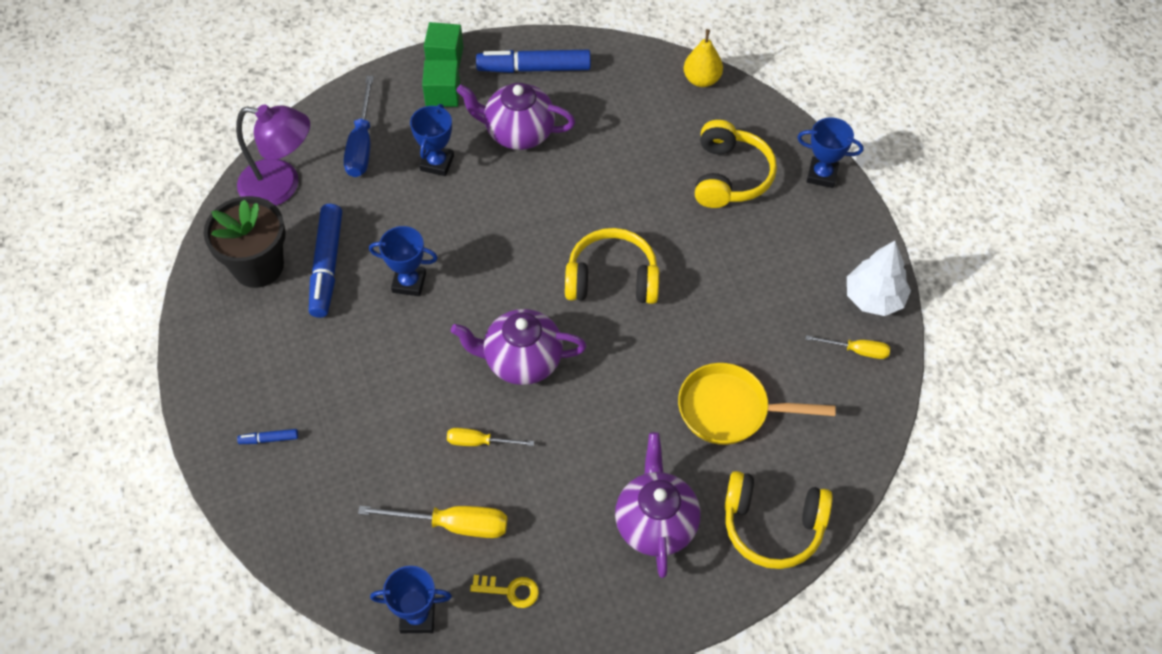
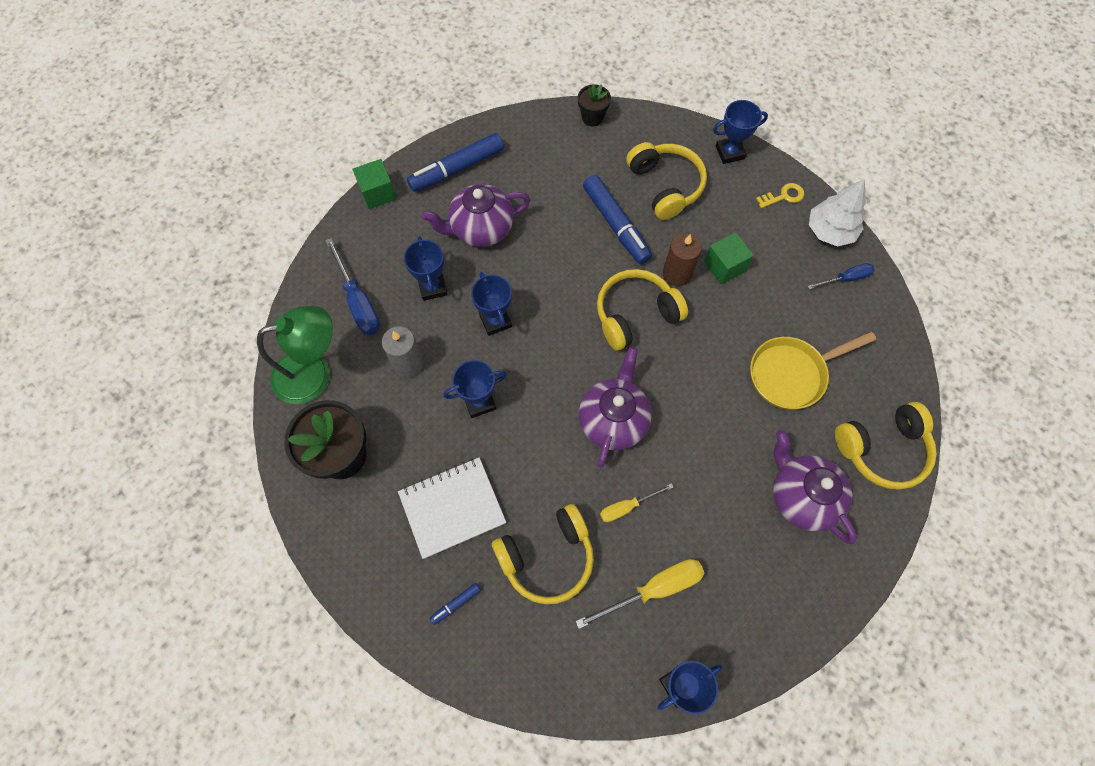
camera: 30 degrees left, 10 degrees up
(281, 186) = (314, 373): purple lamp -> green lamp
(322, 359) = (452, 508): none -> white notebook
(327, 266) = (401, 424): blue marker -> blue marker (616, 225)
(369, 218) = (408, 363): none -> grey candle
(376, 445) = (547, 557): none -> yellow headphones
(443, 94) = (397, 226): green cube -> green cube (724, 266)
(474, 220) = (495, 321): none -> blue trophy
(510, 591) = (734, 618): yellow key -> yellow key (783, 196)
(521, 361) = (613, 420): purple teapot -> purple teapot turned 135 degrees clockwise
(681, 262) = (676, 274): none -> brown candle
(702, 79) = (592, 117): yellow pear -> black flower pot
(856, 350) = (845, 279): yellow screwdriver -> blue screwdriver

